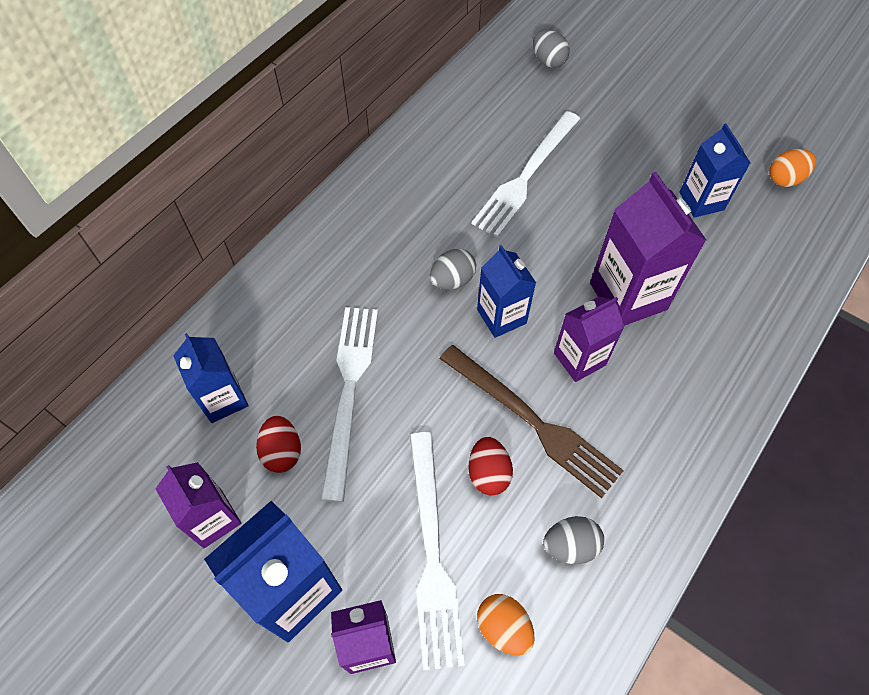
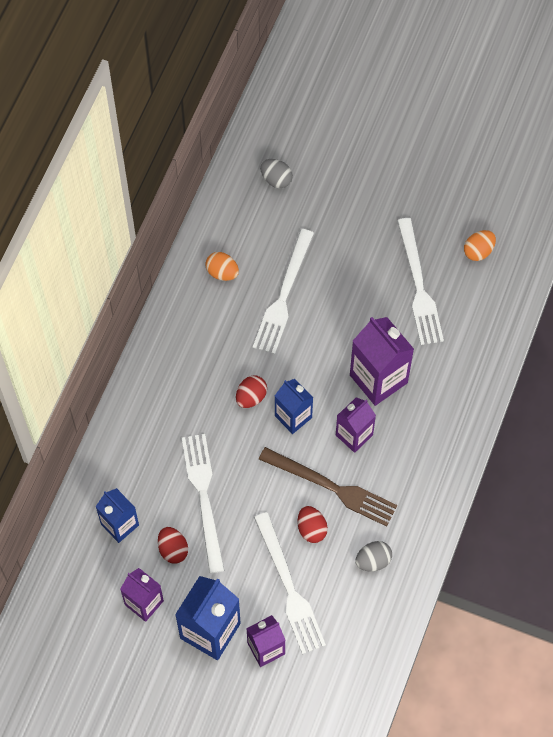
camera: 15 degrees left, 5 degrees up
(452, 280) = (251, 397): grey egg -> red egg
(503, 627) = (343, 618): orange egg -> orange egg (222, 272)
(701, 201) = (419, 286): blue carton -> white fork

